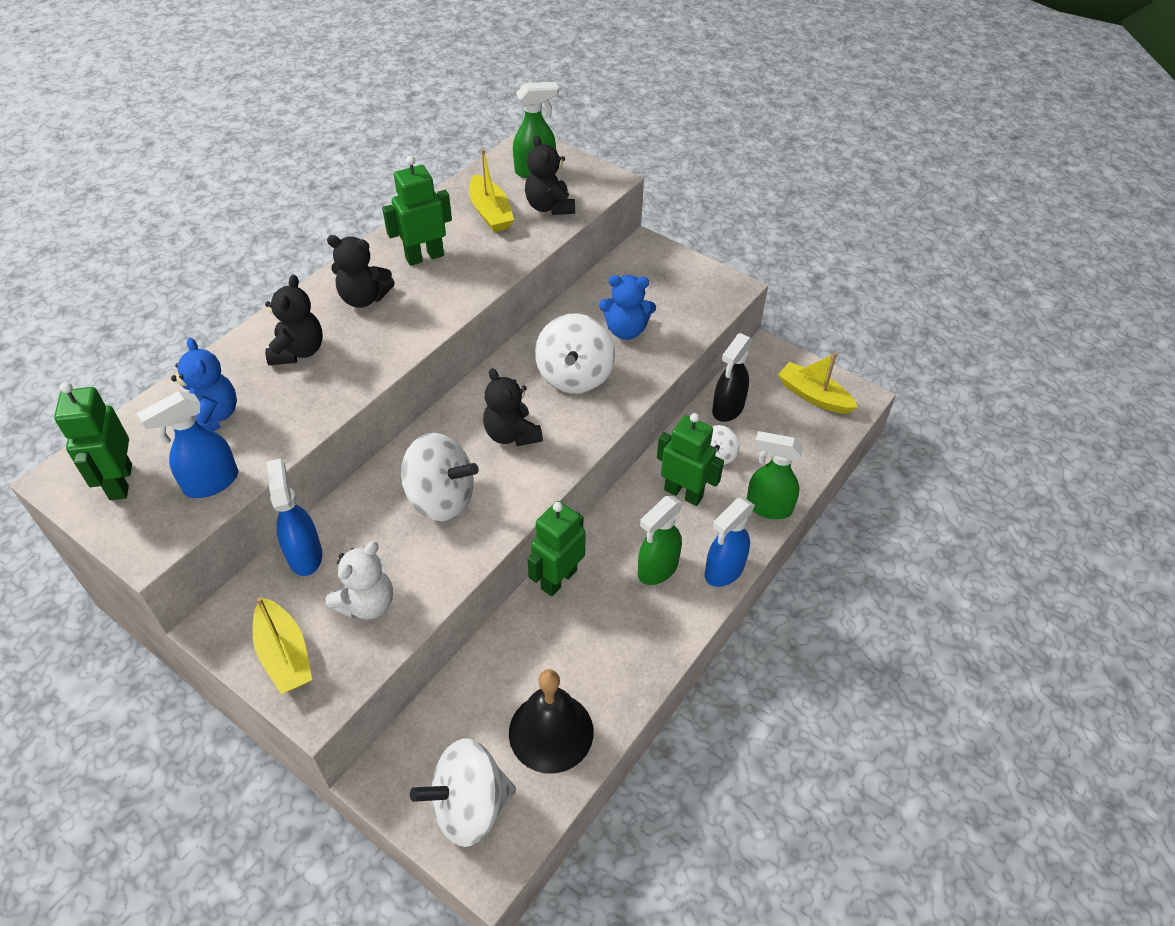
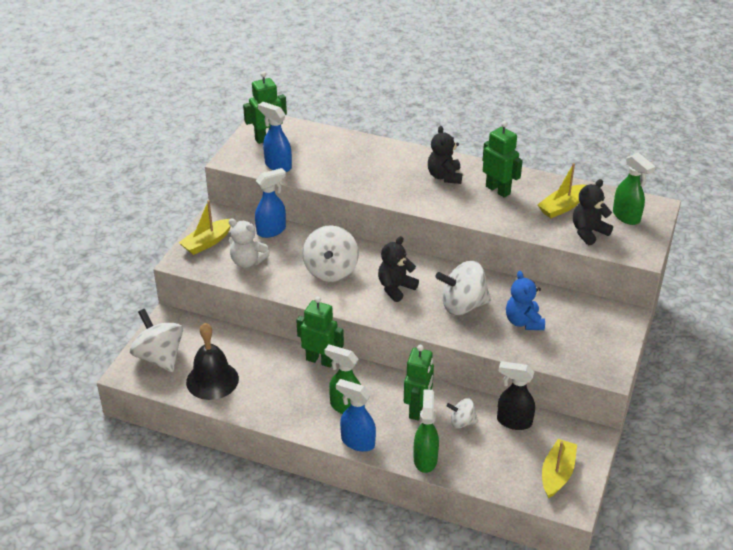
camera: 75 degrees right, 10 degrees down
(212, 417) = (322, 152): blue teddy bear -> none
(298, 351) = (386, 165): black teddy bear -> none

